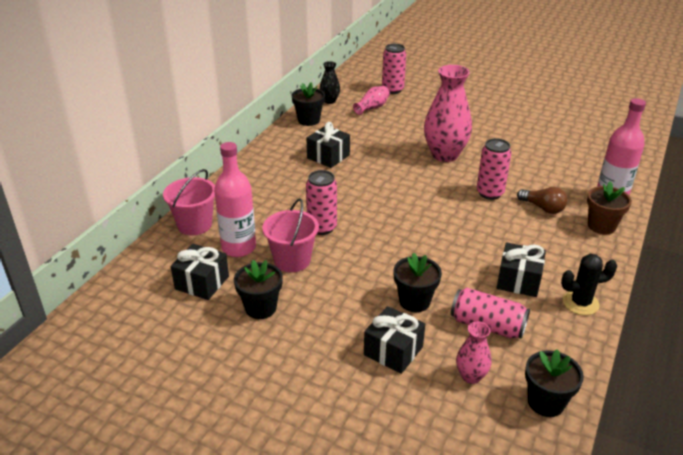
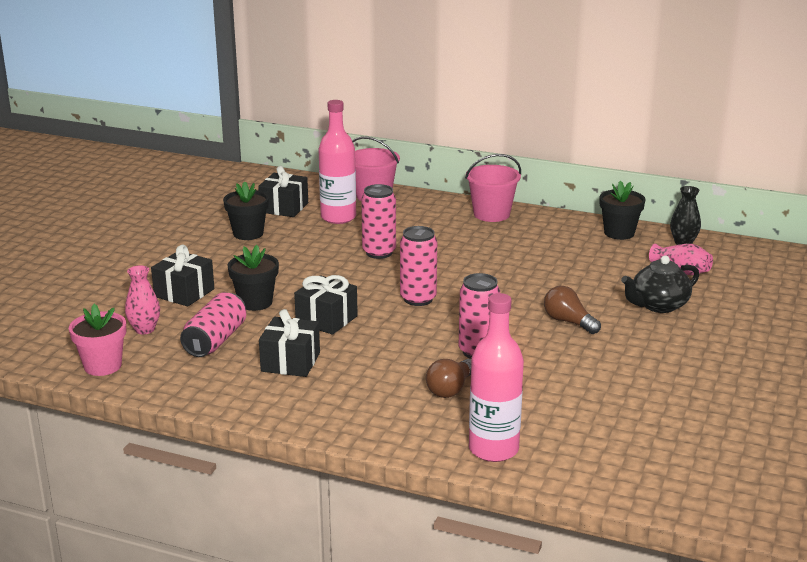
camera: 85 degrees right, 10 degrees down
(292, 260) = (320, 242): pink bucket -> pink bucket (491, 214)
(328, 156) = (531, 249): black gift -> black gift (326, 319)
(392, 90) = (752, 284): pink can -> pink can (418, 299)
(421, 122) = (658, 305): none -> black teapot
(444, 155) = (568, 322): pink vase -> brown light bulb
(545, 402) = (103, 366): black flower pot -> pink flower pot
(580, 303) = (249, 399): black cactus -> none
(601, 226) = (415, 432): brown flower pot -> none

